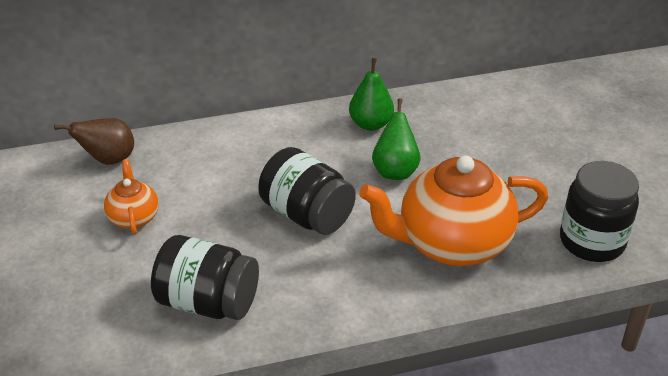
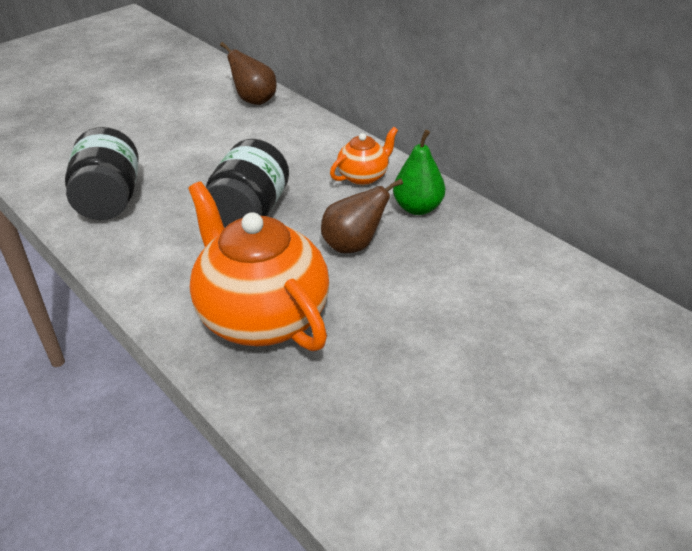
camera: 65 degrees right, 0 degrees up
(134, 217) = (192, 134): orange teapot -> orange teapot (364, 176)
(395, 171) = (354, 245): green pear -> brown pear
(591, 241) = (335, 435): black jar -> none

